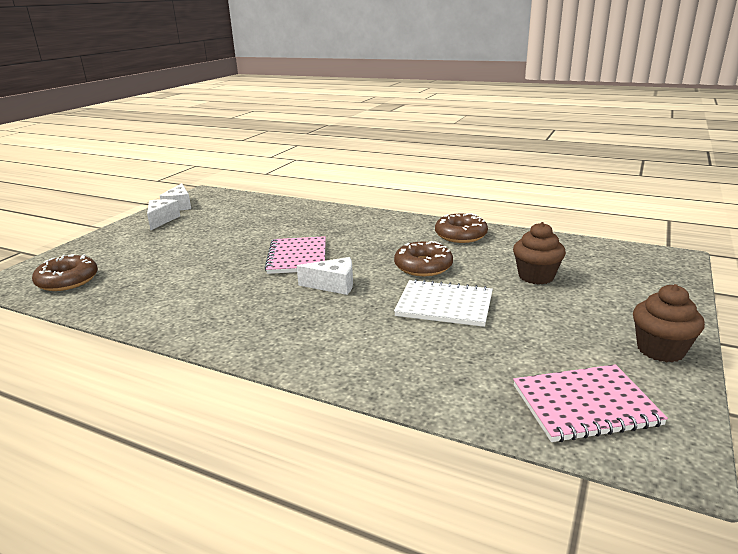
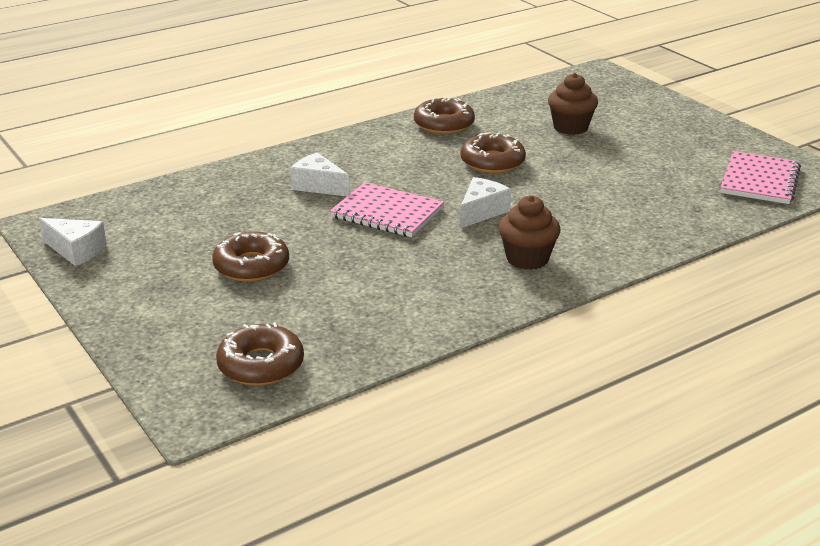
camera: 60 degrees left, 5 degrees up
(161, 220) = (120, 272): white cheese -> white cheese (318, 186)
(190, 244) = (251, 266): none -> brown donut
(444, 305) = (579, 178): white notebook -> none
(660, 350) = (720, 133): brown cupcake -> brown cupcake (527, 259)

